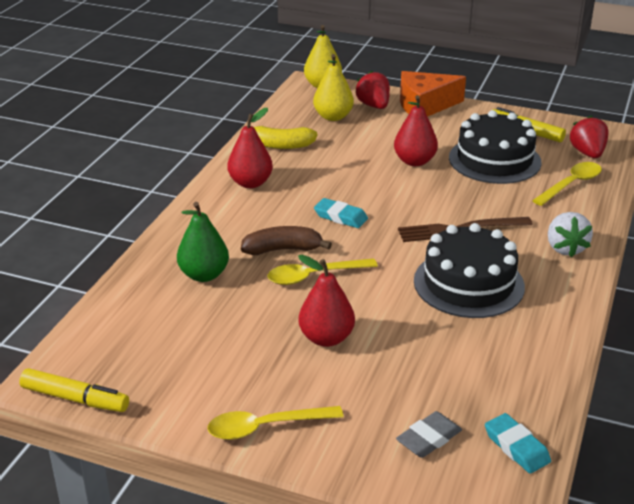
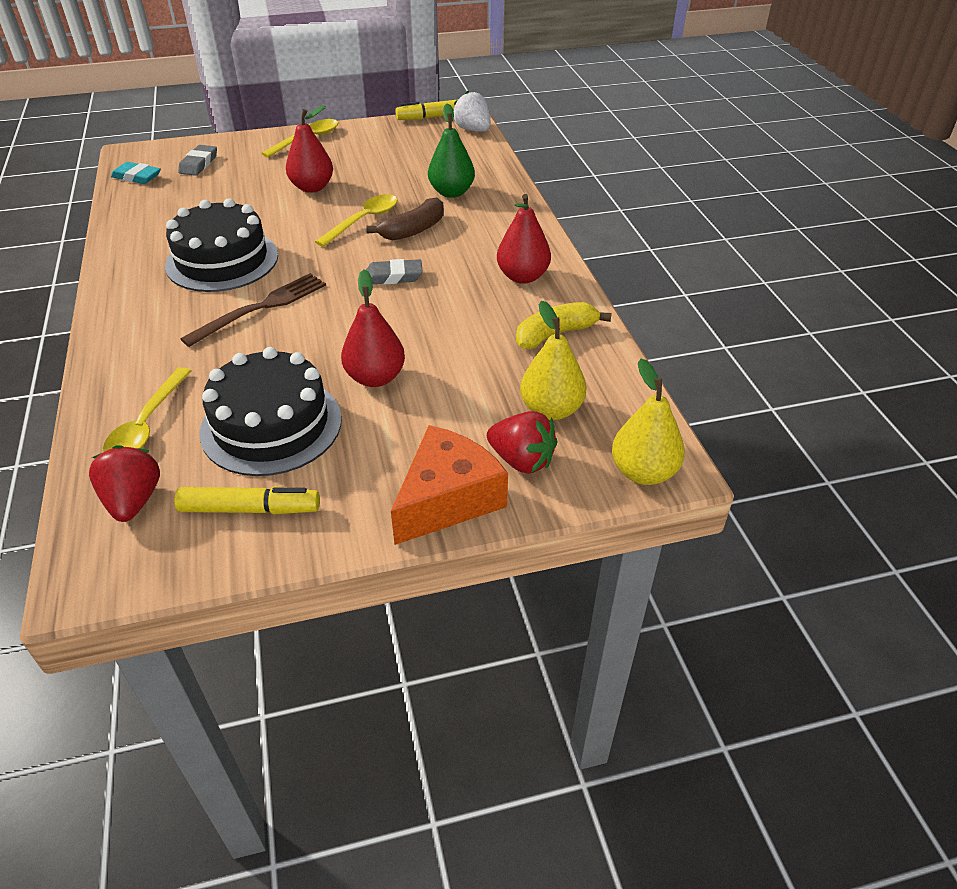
camera: 145 degrees right, 10 degrees up
(340, 217) = (393, 276): turquoise eraser -> grey eraser
(565, 248) = (134, 329): white strawberry -> white strawberry (473, 130)
(587, 153) = (133, 501): red strawberry -> red strawberry turned 150 degrees counterclockwise

